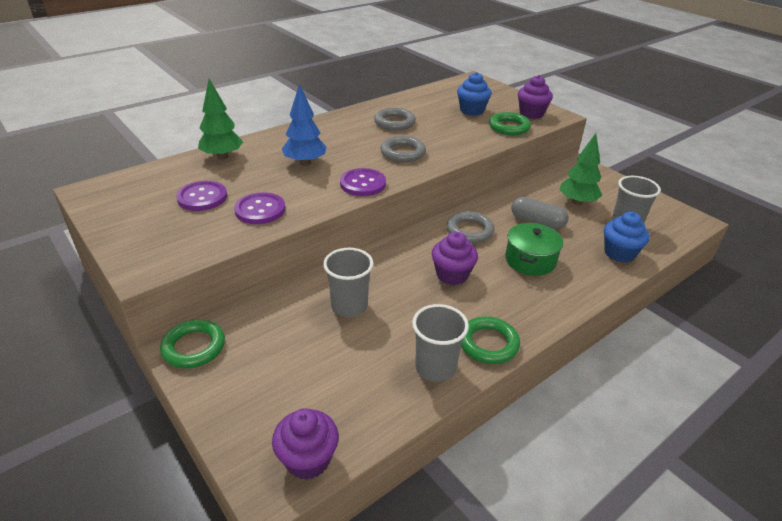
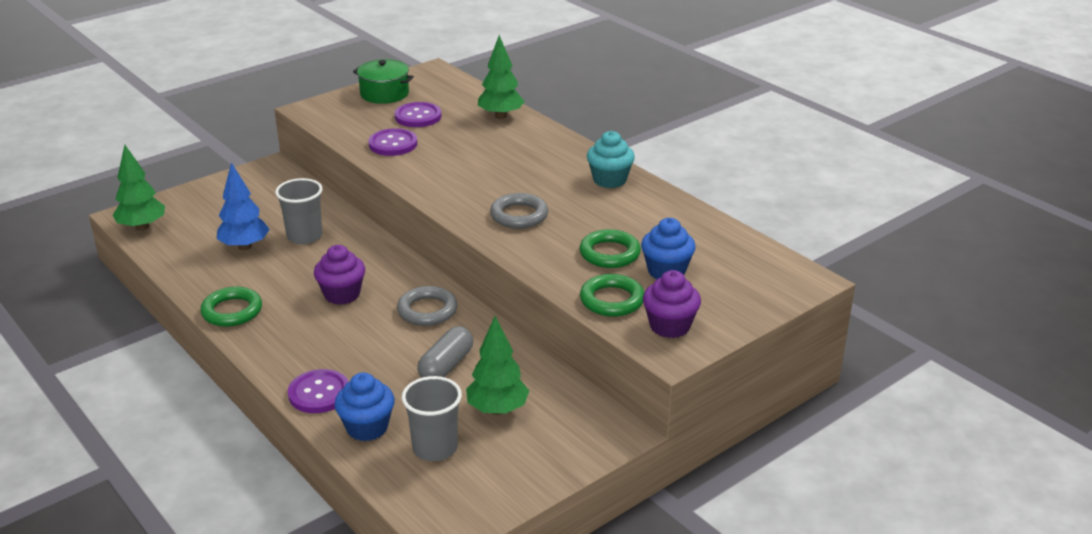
camera: 90 degrees right, 5 degrees down
(194, 347) = (270, 172): green ring -> green ring (609, 253)
(305, 163) = (489, 159): blue tree -> blue tree (245, 246)
(308, 459) = (142, 227): purple cupcake -> green tree
(351, 120) = (609, 180): none -> turquoise cupcake
(363, 184) = (442, 192): purple button -> purple button (319, 393)
(394, 122) = (608, 209): grey ring -> none
(435, 367) = (211, 281): grey cup -> none
(530, 260) = (361, 351): green pot -> green pot (384, 94)

